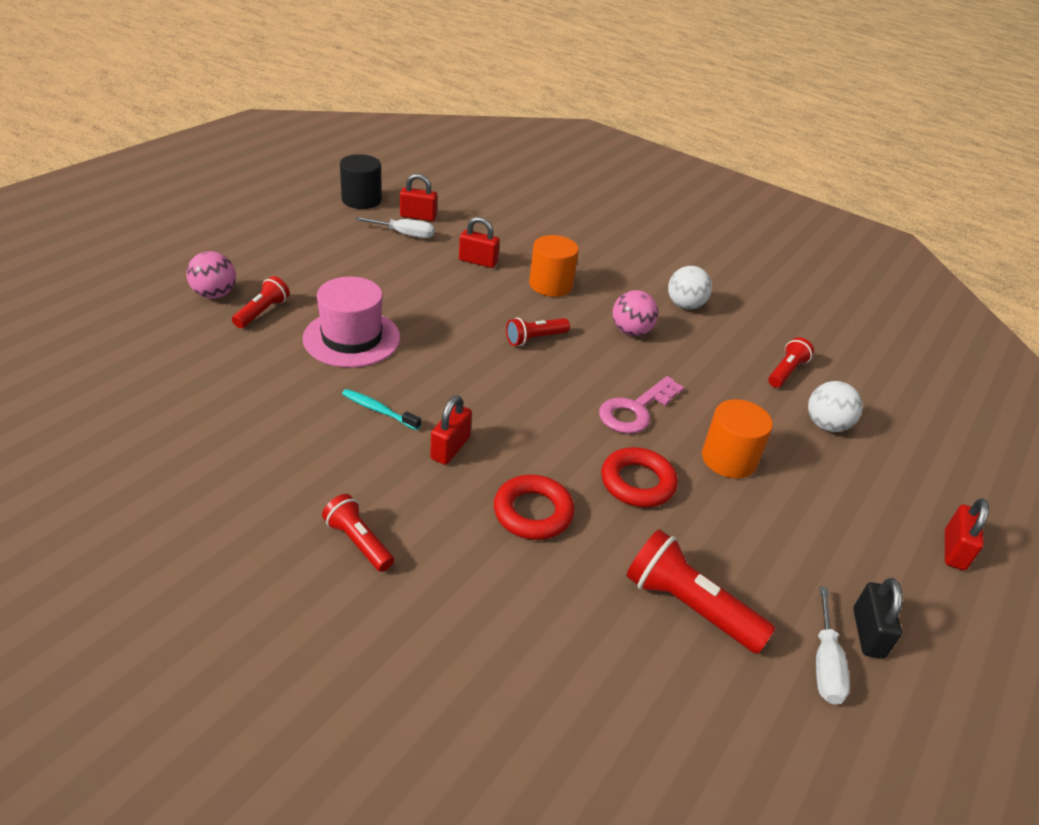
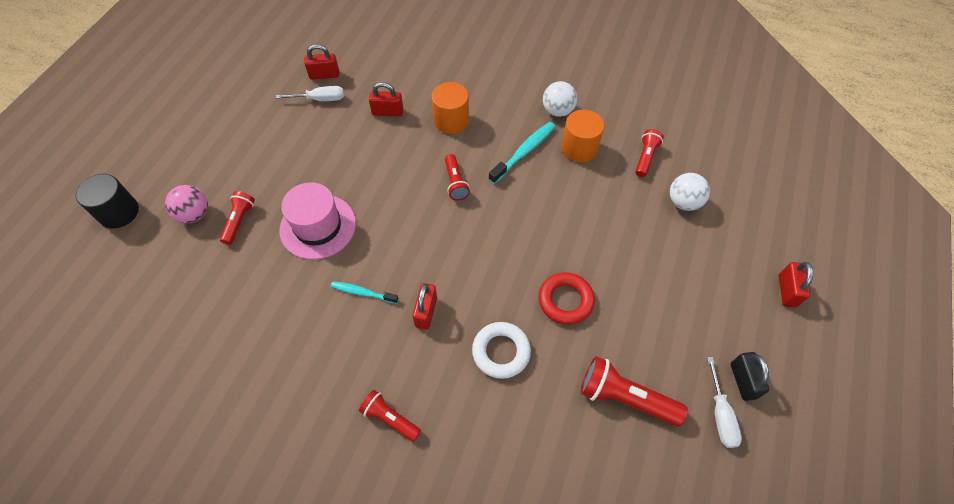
camera: 10 degrees left, 20 degrees up
(361, 200) = (272, 70): black cylinder -> black cylinder (119, 212)
(533, 512) = (501, 352): red ring -> white ring
(535, 339) = (455, 183): red flashlight -> red flashlight turned 60 degrees counterclockwise
(631, 331) = (524, 152): pink ball -> turquoise toothbrush
(636, 410) = (547, 231): pink key -> none
(729, 459) = (623, 257): orange cylinder -> orange cylinder (579, 148)

